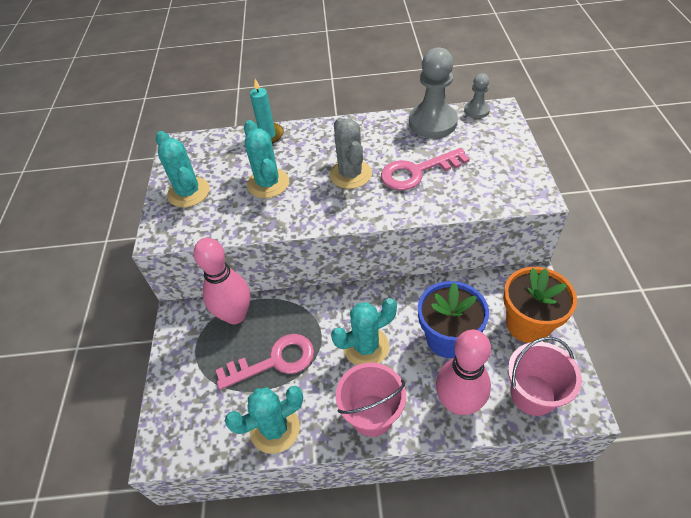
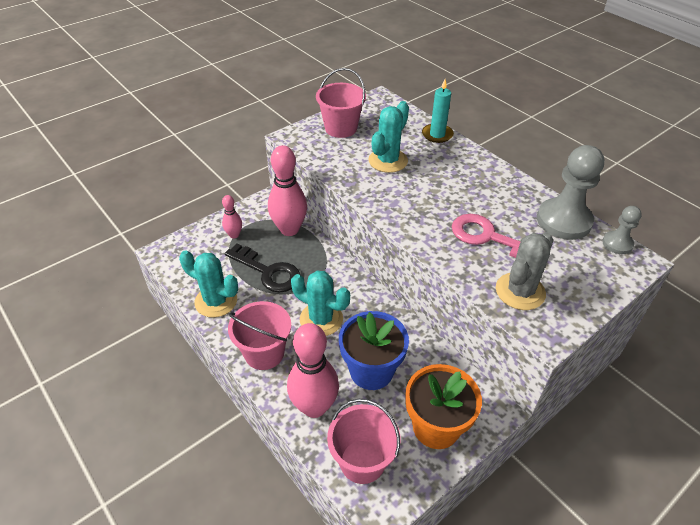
camera: 50 degrees right, 5 degrees down
(188, 192) = (341, 128): turquoise cactus -> pink bucket
(198, 367) = (234, 235): none -> pink bowling pin
(274, 361) = (268, 272): pink key -> black key
(350, 174) = (443, 199): grey cactus -> grey cactus (520, 291)

